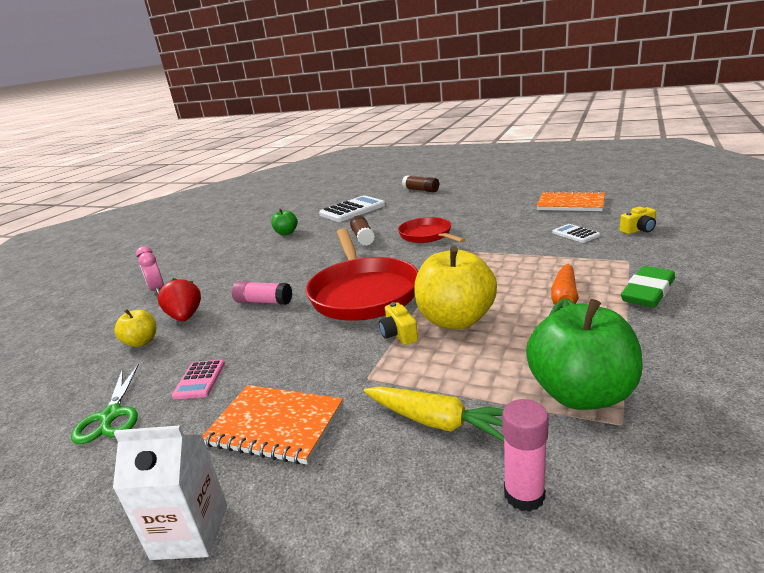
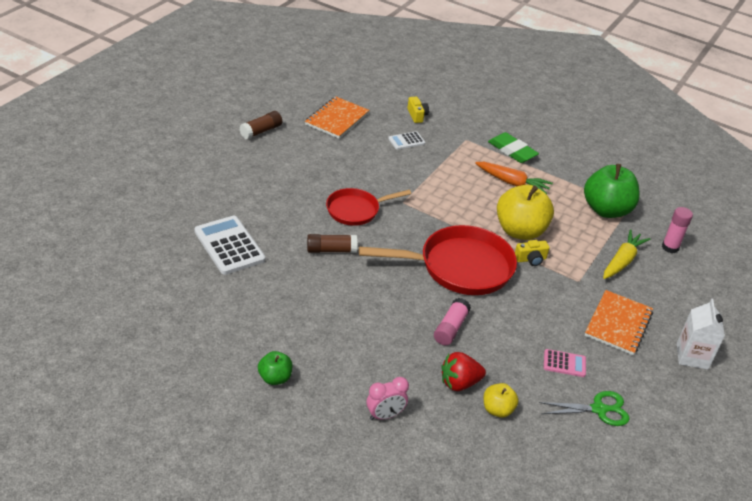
camera: 90 degrees left, 15 degrees up
(286, 233) = (270, 307): green apple -> green apple (275, 378)
(421, 190) = (203, 184): brown glue stick -> brown glue stick (261, 131)

